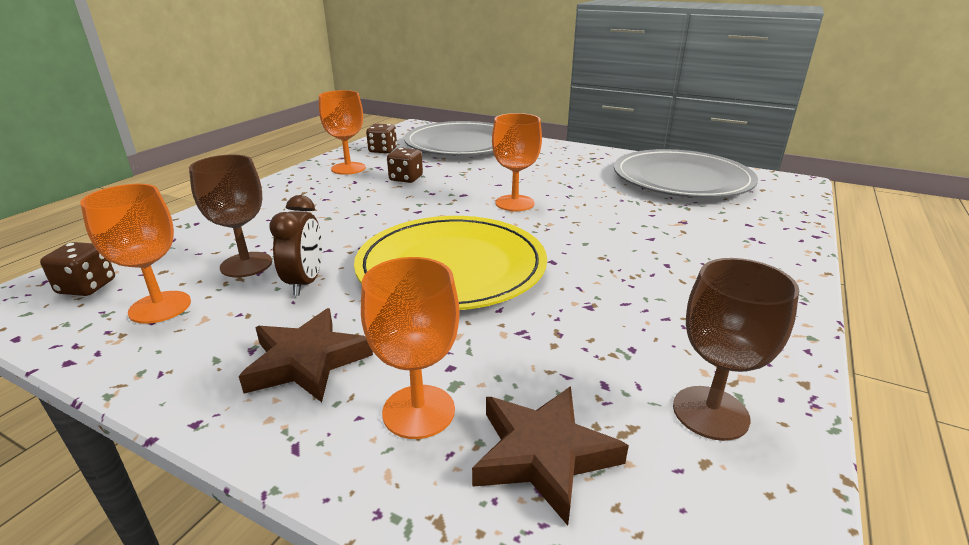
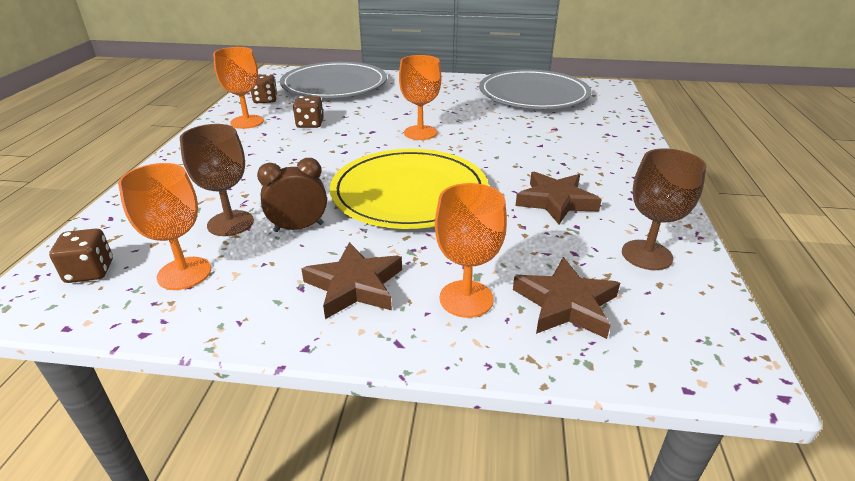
camera: 20 degrees left, 5 degrees up
(305, 282) = (298, 227): brown clock -> brown clock turned 90 degrees counterclockwise
(624, 311) = (555, 201): none -> brown star

